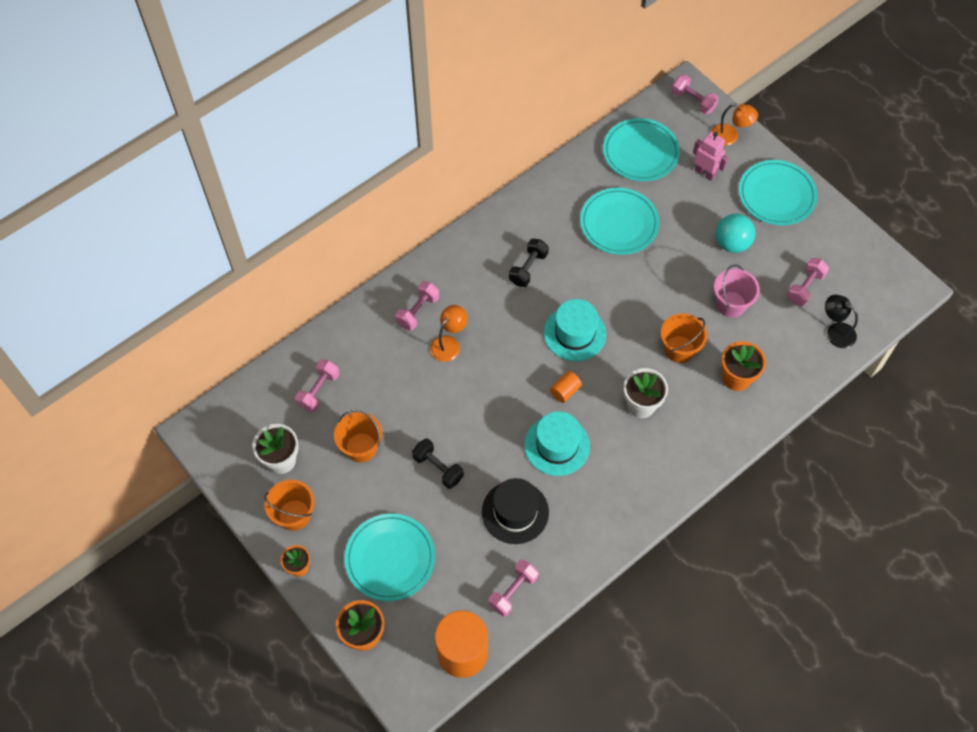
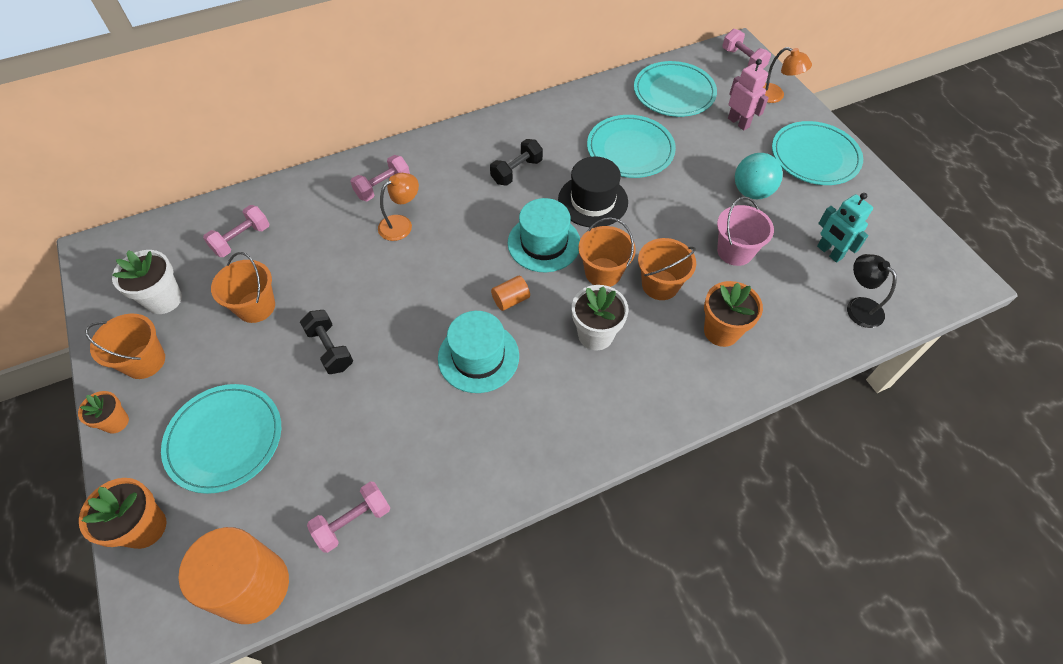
camera: 15 degrees right, 5 degrees down
(515, 512) = (397, 422): black hat -> black hat (593, 201)
(631, 349) = (603, 272): none -> orange bucket
(805, 287) = (829, 252): pink dumbbell -> turquoise robot

